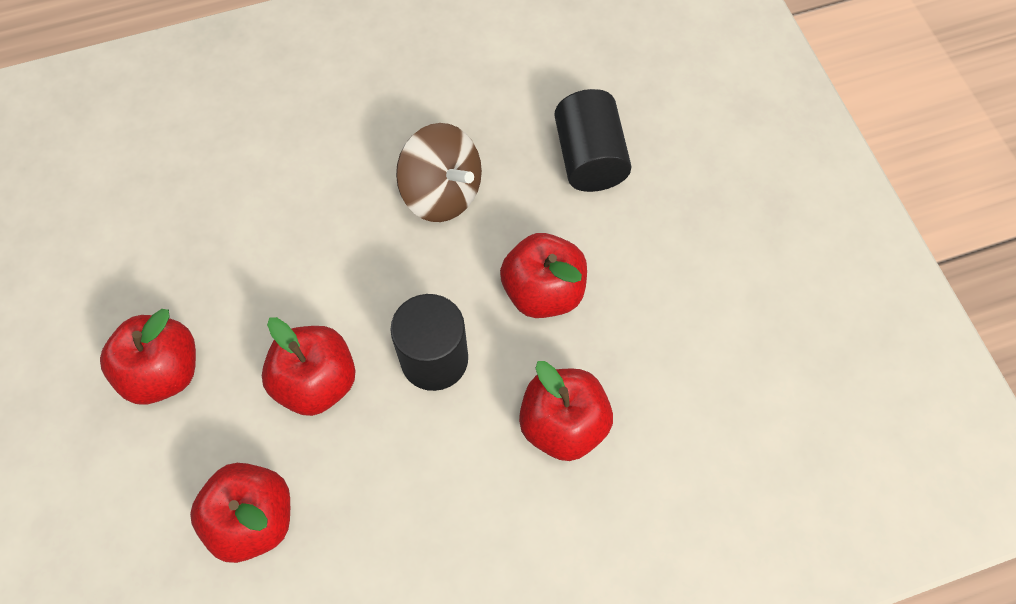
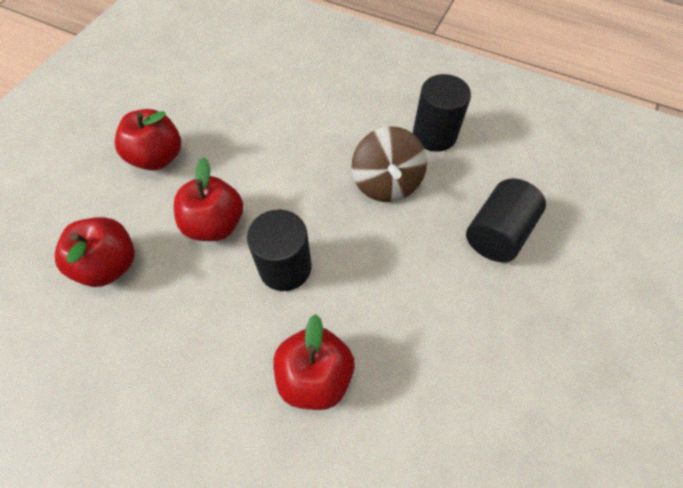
camera: 45 degrees right, 5 degrees down
(437, 102) = (434, 135): none -> black cylinder
(543, 291) = (387, 285): red apple -> none

